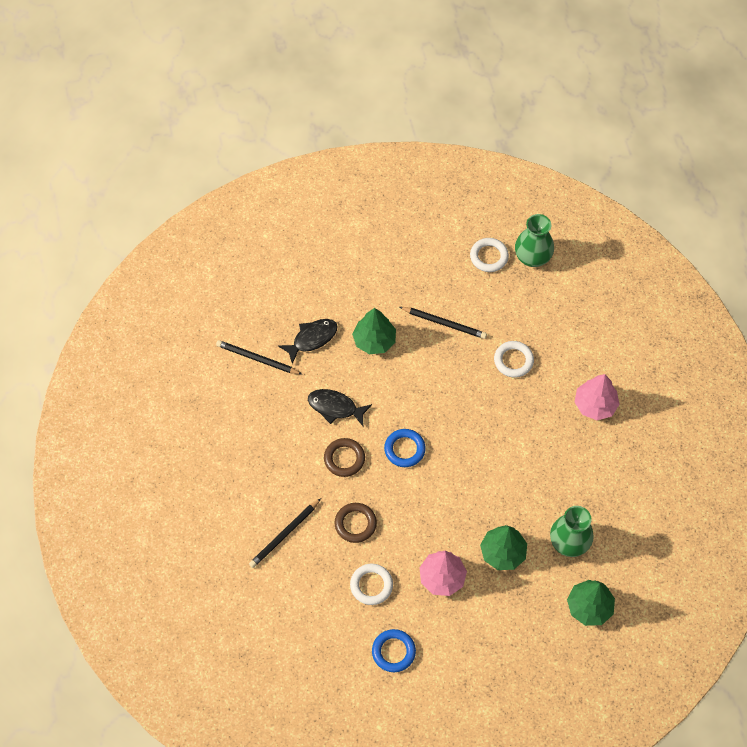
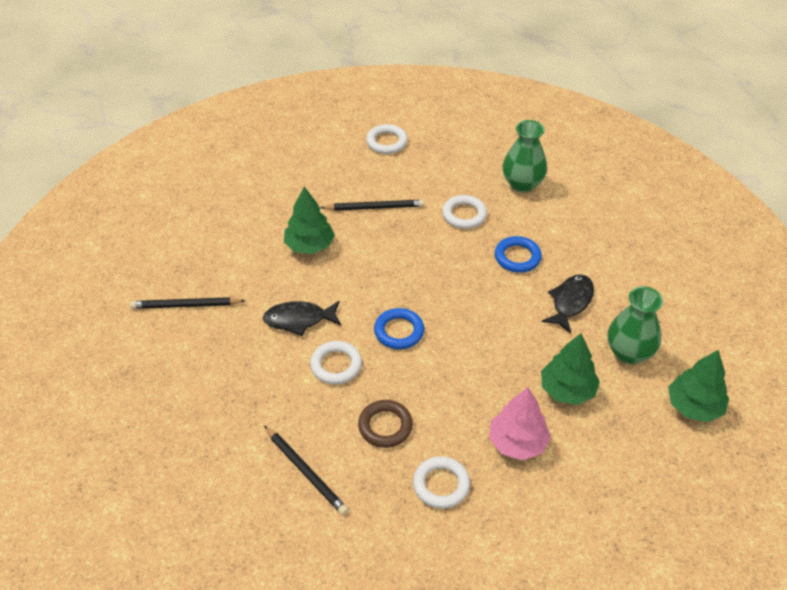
camera: 25 degrees left, 15 degrees down
(284, 535) = (306, 471): black pencil -> black pencil turned 60 degrees counterclockwise
(312, 339) = (240, 266): black fish -> black fish (570, 302)
(344, 459) = (336, 365): brown ring -> white ring
(393, 652) = (511, 549): blue ring -> blue ring (517, 257)
(532, 257) = (429, 130): green vase -> green vase (522, 184)
(595, 405) = (568, 223): pink tree -> none

